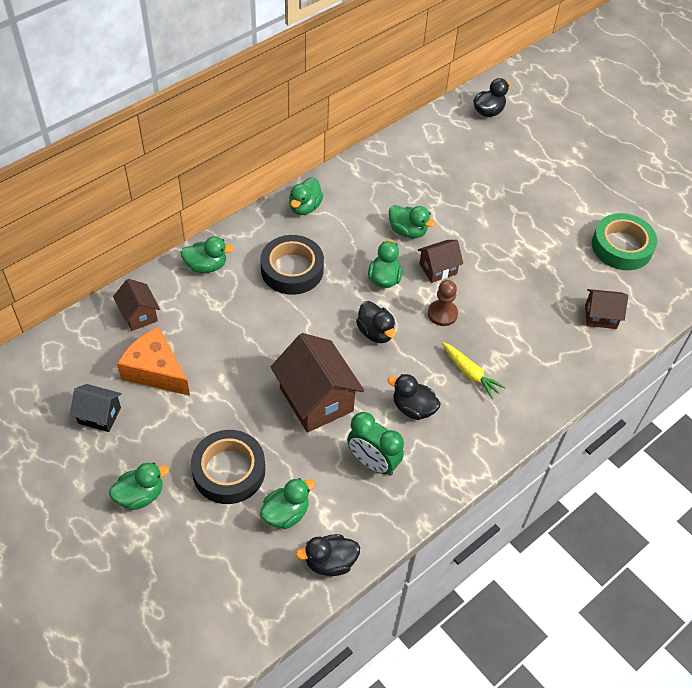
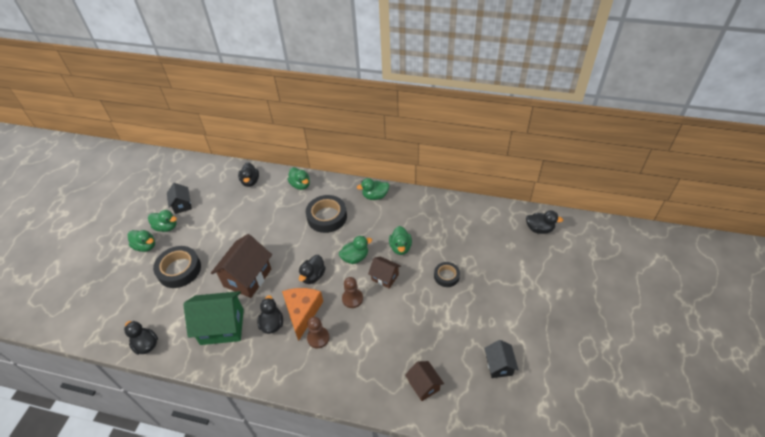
camera: 60 degrees right, 5 degrees down
(139, 315) = (250, 181): brown house -> black duck
(155, 371) = (221, 207): orange cheese -> orange cheese (302, 312)
(286, 513) = (166, 308): green duck -> green duck (166, 227)
(373, 462) = (222, 327): green clock -> green house
(470, 374) = (318, 338): yellow carrot -> brown pawn
(483, 218) = (446, 276): none -> black tape
(621, 247) = (499, 365): green tape -> black house

